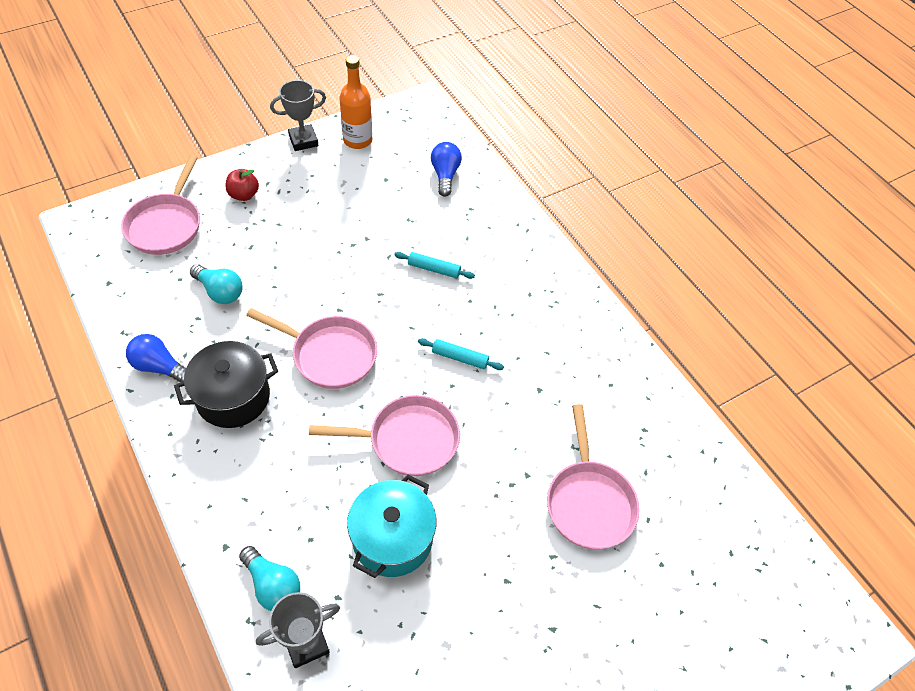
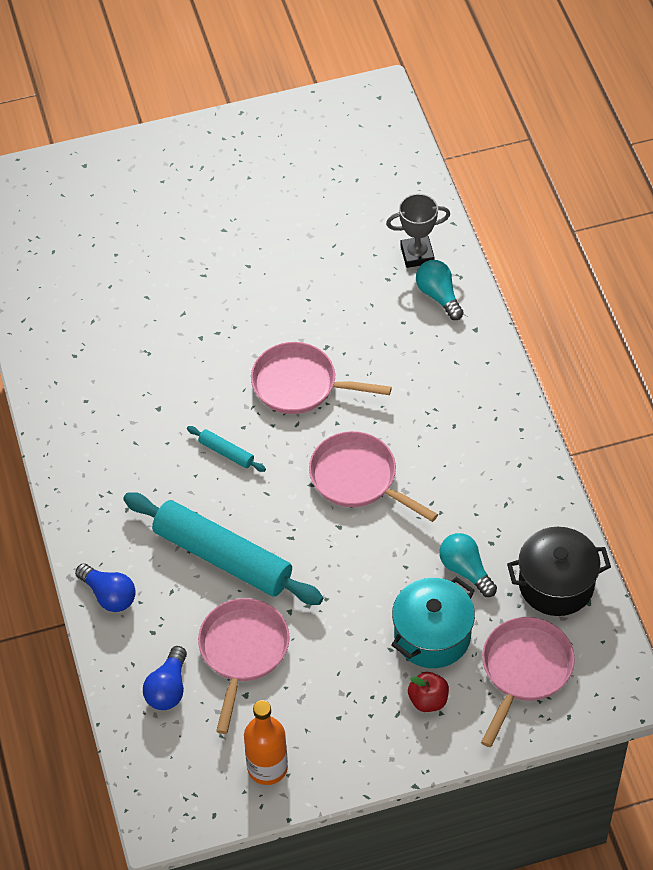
camera: 160 degrees left, 0 degrees up
(160, 367) = (531, 495): blue light bulb -> blue light bulb (109, 595)
(233, 397) = (459, 452): black pot -> black pot (556, 584)
(303, 141) = (340, 779): grey trophy -> none
(392, 539) = (334, 310): turquoise pot -> turquoise pot (432, 636)
(434, 269) = (222, 557): turquoise rolling pin -> turquoise rolling pin, size x2.40
(589, 502) = (155, 307): pink pan -> pink pan (243, 651)

